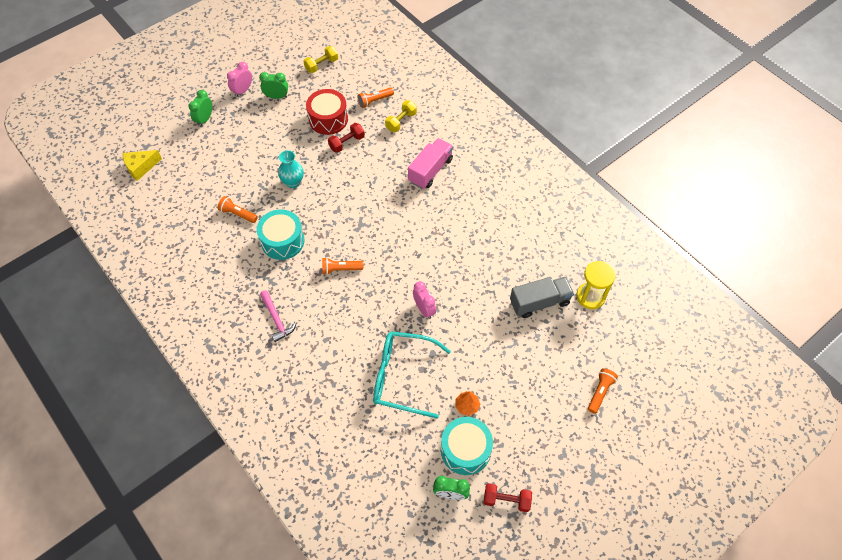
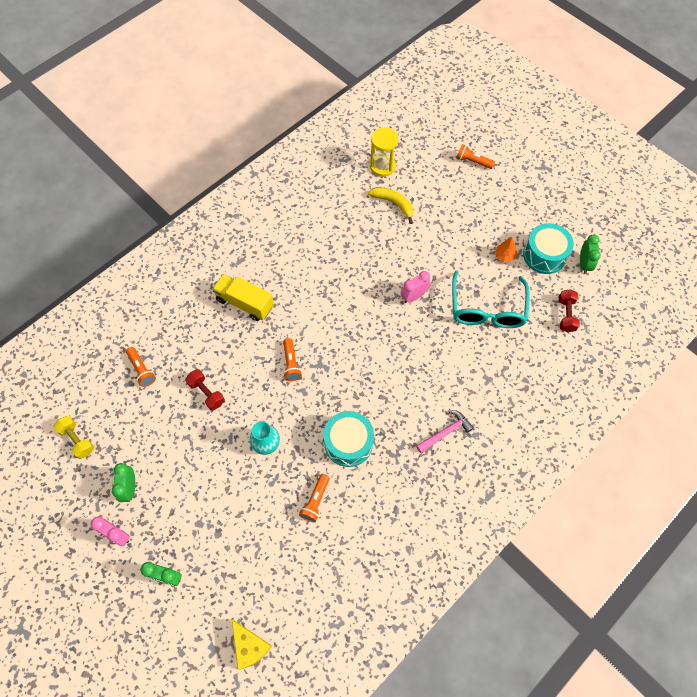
camera: 95 degrees left, 5 degrees up
(328, 119) = (169, 419): red drum -> none
(341, 269) = (378, 377): orange flashlight -> orange flashlight (291, 363)
(401, 121) = (174, 338): yellow dumbbell -> none
(430, 170) = (245, 303): pink truck -> yellow truck
(506, 500) = (579, 224): red dumbbell -> red dumbbell (566, 315)
(539, 302) = (393, 204): grey truck -> yellow banana

